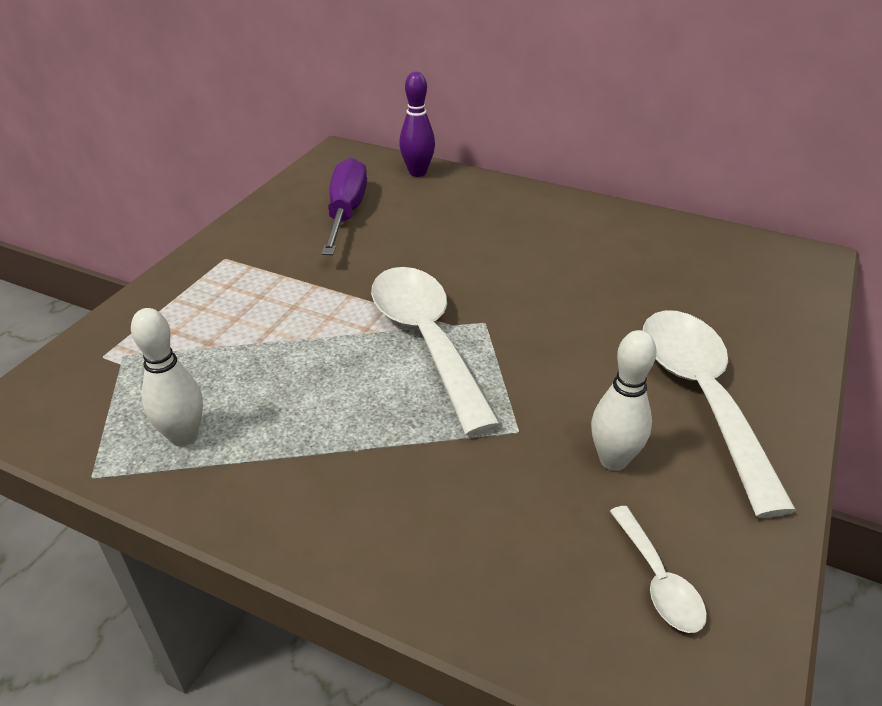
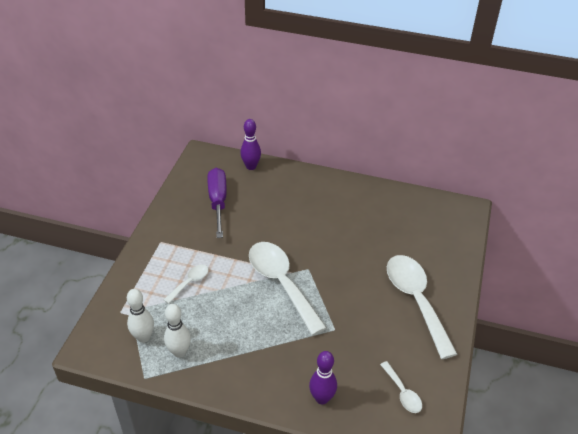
camera: 10 degrees left, 5 degrees up
(251, 323) = (189, 283): none -> white spoon
(462, 568) = (322, 398): none -> purple bowling pin
(613, 460) = (379, 339): white bowling pin -> white bowling pin (143, 337)

